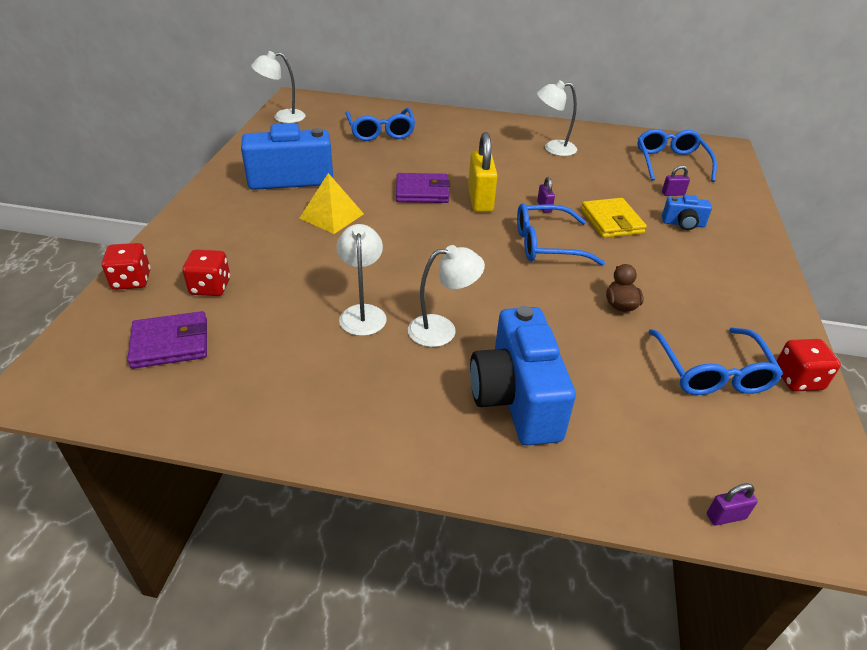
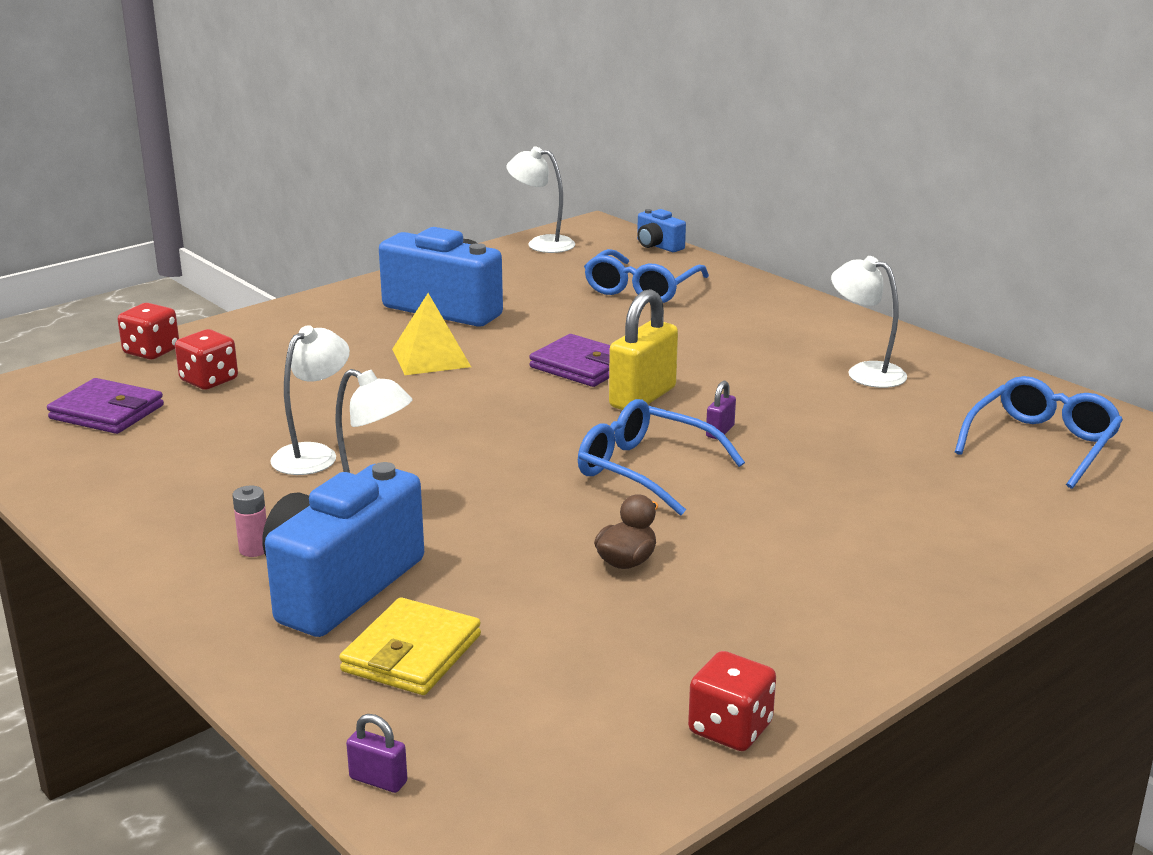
camera: 40 degrees right, 15 degrees down
(430, 400) = (254, 549): none -> pink battery
(612, 221) = (792, 478): yellow wallet -> yellow wallet (412, 653)
(673, 194) = (963, 480): purple padlock -> none
(683, 224) = (904, 517): blue camera -> blue camera (658, 246)
(711, 371) = (620, 668): blue glasses -> none

